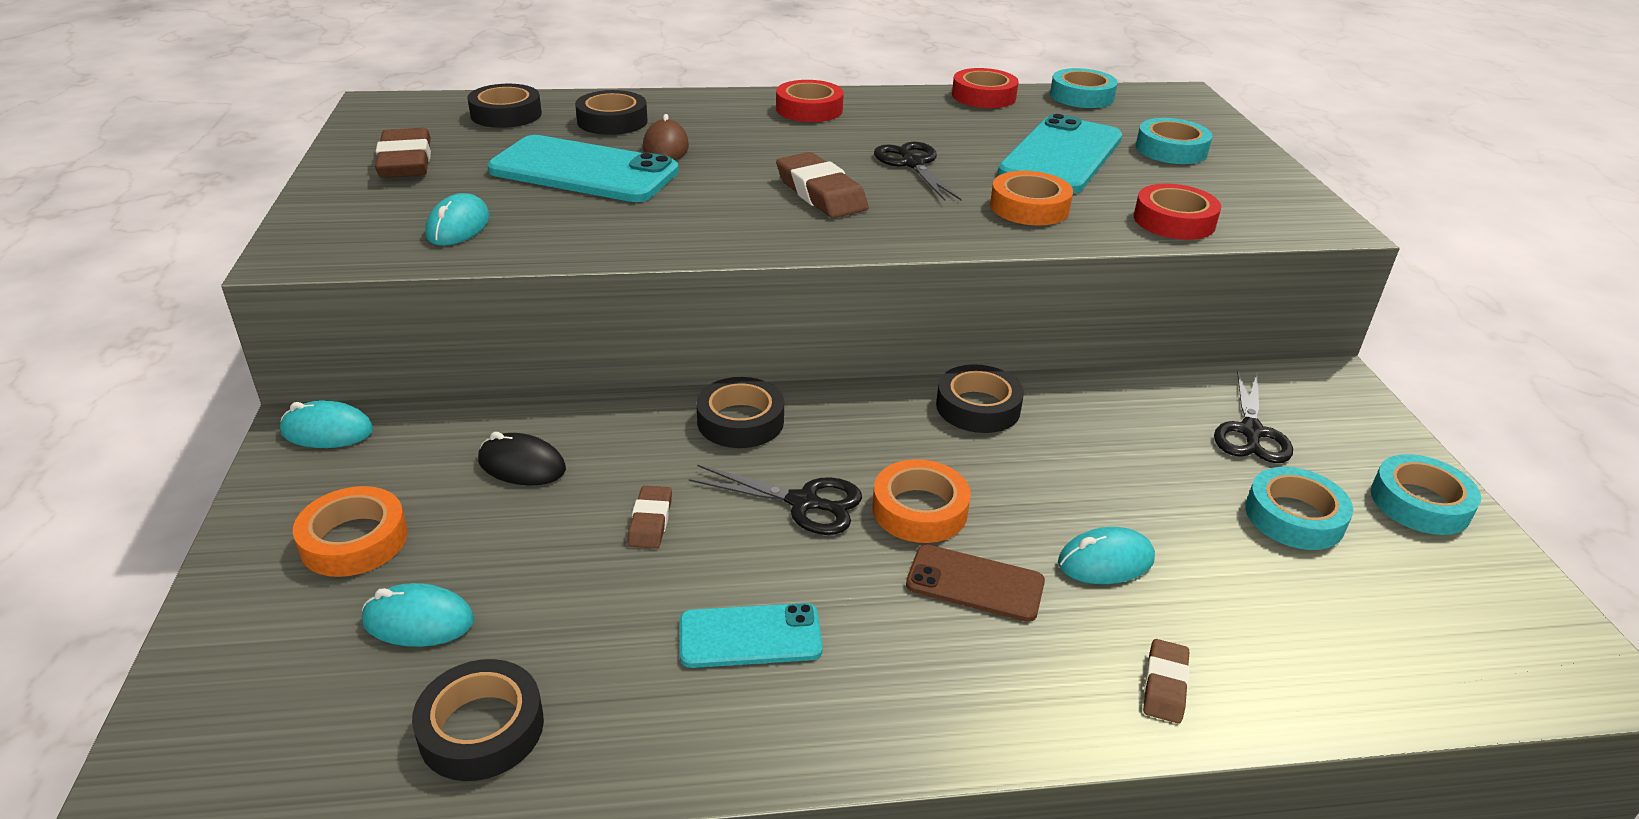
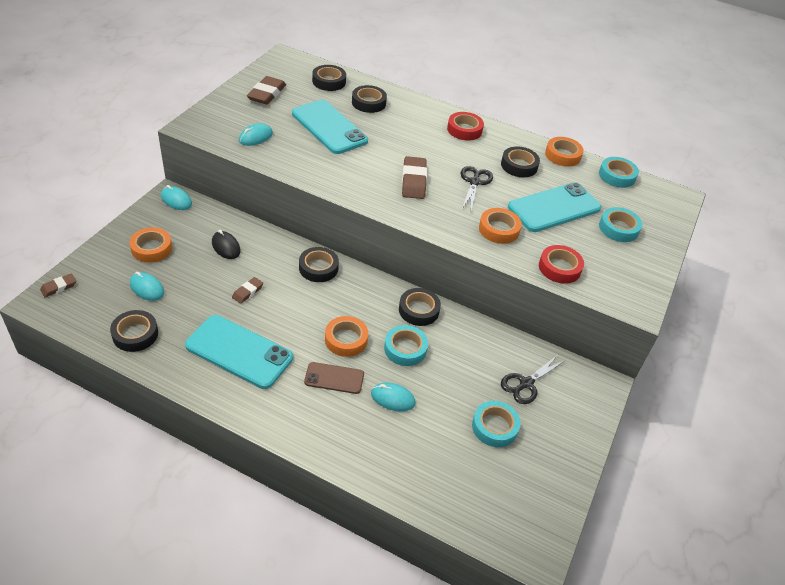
camera: 30 degrees right, 10 degrees up
(665, 147) = (375, 127): brown mouse -> none
(750, 636) = (239, 352): turquoise phone -> turquoise phone, size x1.81
(803, 503) = (307, 313): black scissors -> none
(945, 125) = (519, 166): none -> black tape
(975, 583) = (334, 378): brown phone -> brown phone turned 45 degrees counterclockwise
(983, 96) = (562, 155): red tape -> orange tape
(1165, 685) = (359, 452): brown eraser -> brown eraser (59, 287)
(1420, 503) = (561, 454): turquoise tape -> turquoise tape (405, 349)

